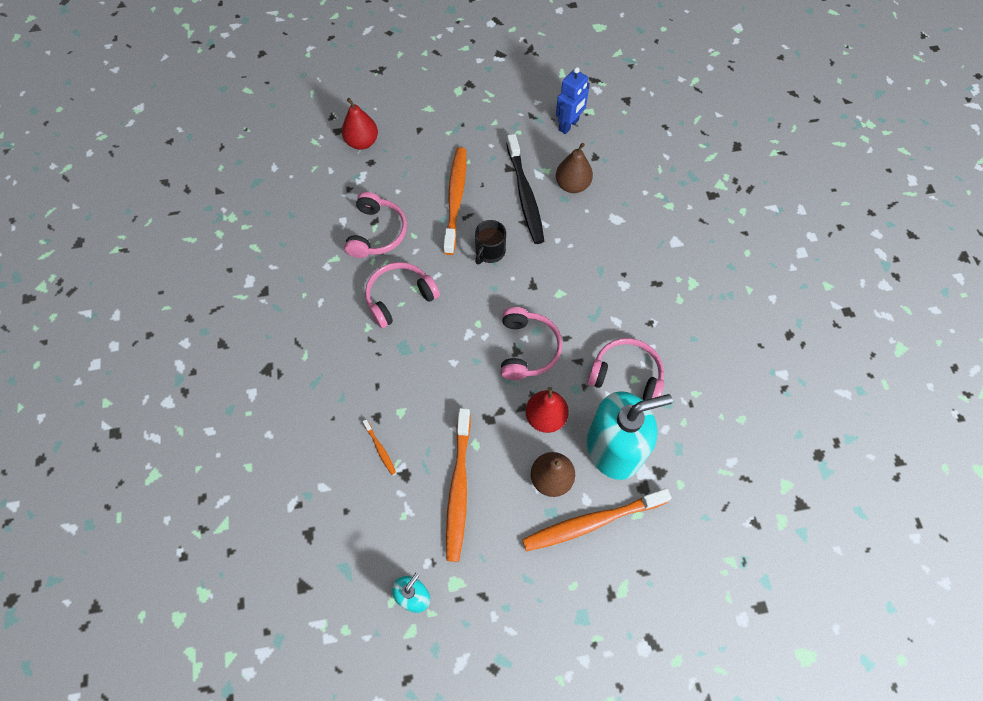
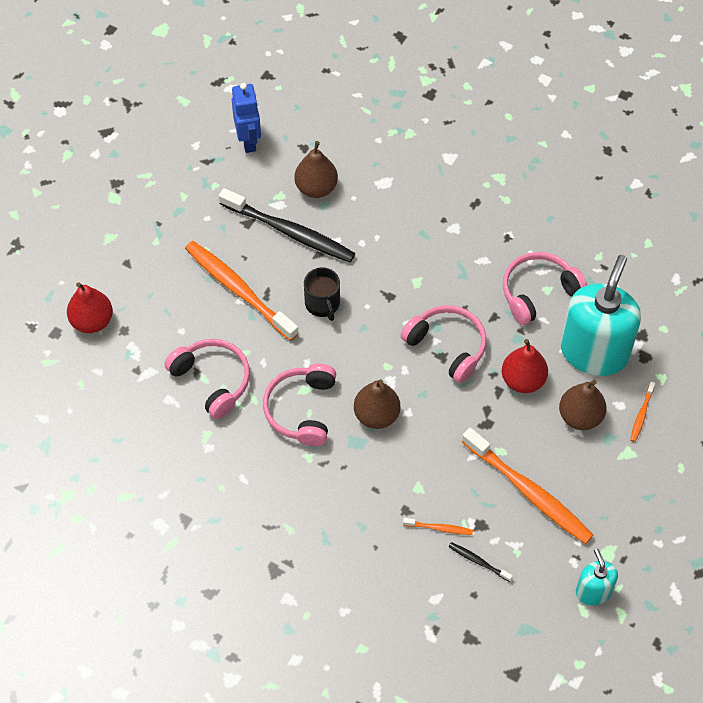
camera: 50 degrees left, 5 degrees down
(374, 495) = (478, 562): none -> black toothbrush
(434, 344) = (376, 415): none -> brown pear
(592, 522) = (641, 414): orange toothbrush -> orange toothbrush, size x0.42

